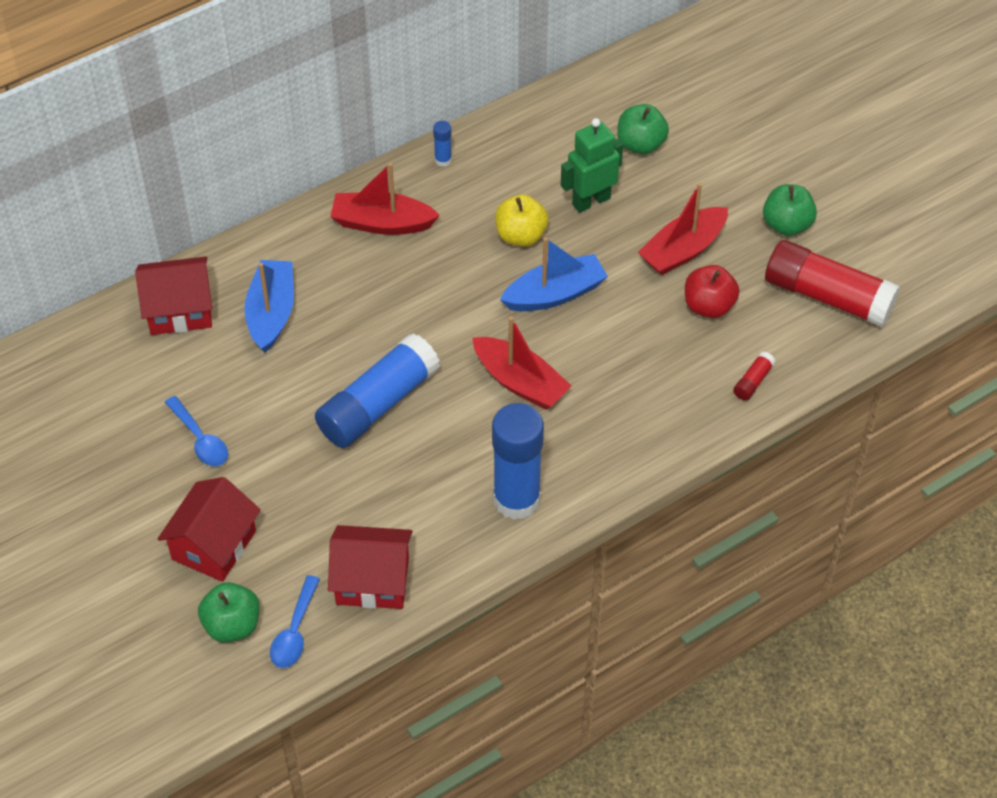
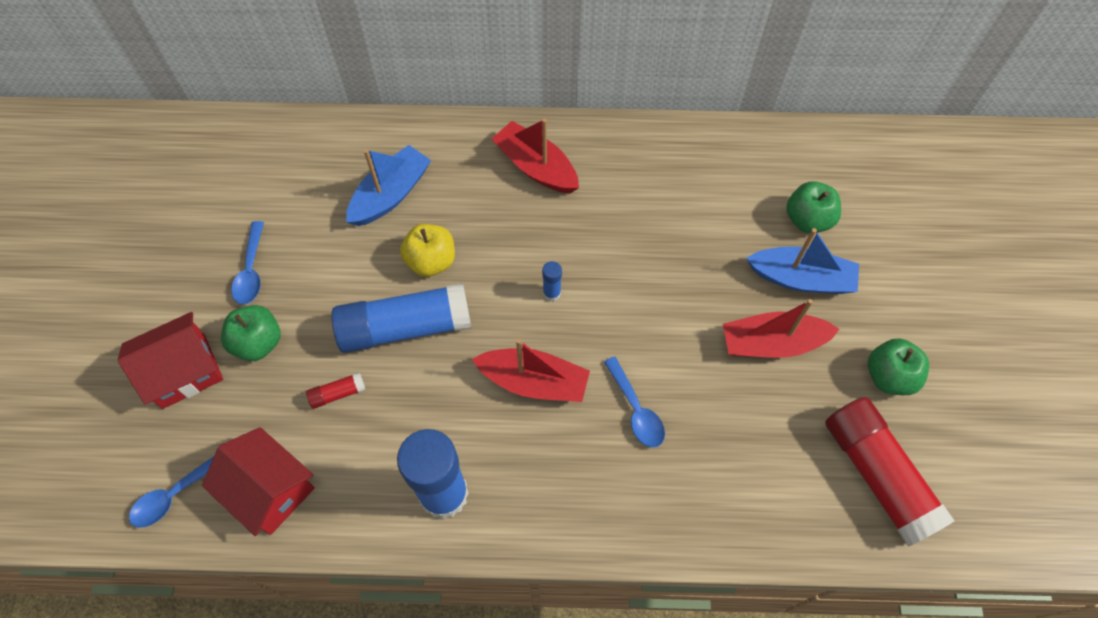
camera: 35 degrees right, 10 degrees up
(179, 310) = (327, 151): red house -> none
(232, 625) = (136, 454): green apple -> green apple (258, 342)
(443, 160) = (627, 139): blue glue stick -> blue glue stick (552, 293)
(520, 382) = (534, 382): red boat -> red boat turned 60 degrees counterclockwise
(521, 236) = (639, 244): yellow apple -> yellow apple (431, 261)
(555, 294) = (627, 316): blue boat -> blue boat (801, 278)
(591, 201) = (724, 247): green robot -> none
(617, 356) = (636, 410): none -> blue spoon
(708, 306) = (755, 413): red apple -> none
(753, 381) = (741, 518): red glue stick -> red glue stick (337, 393)

